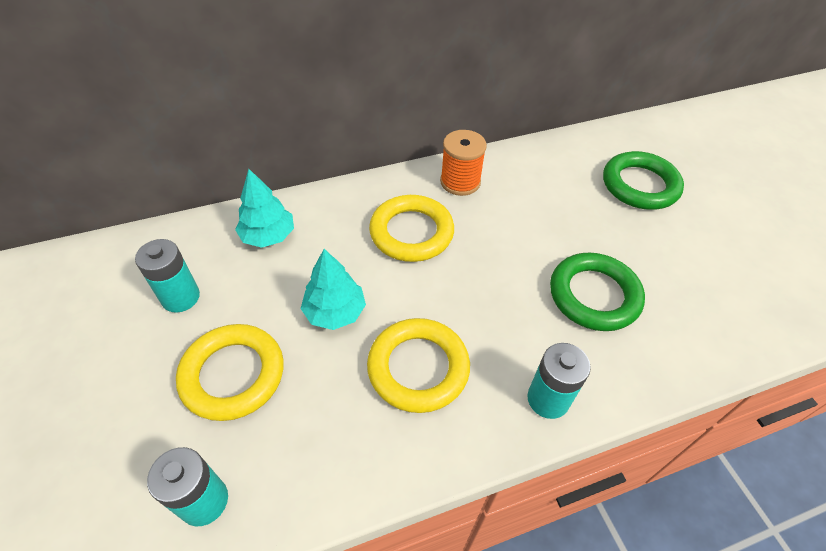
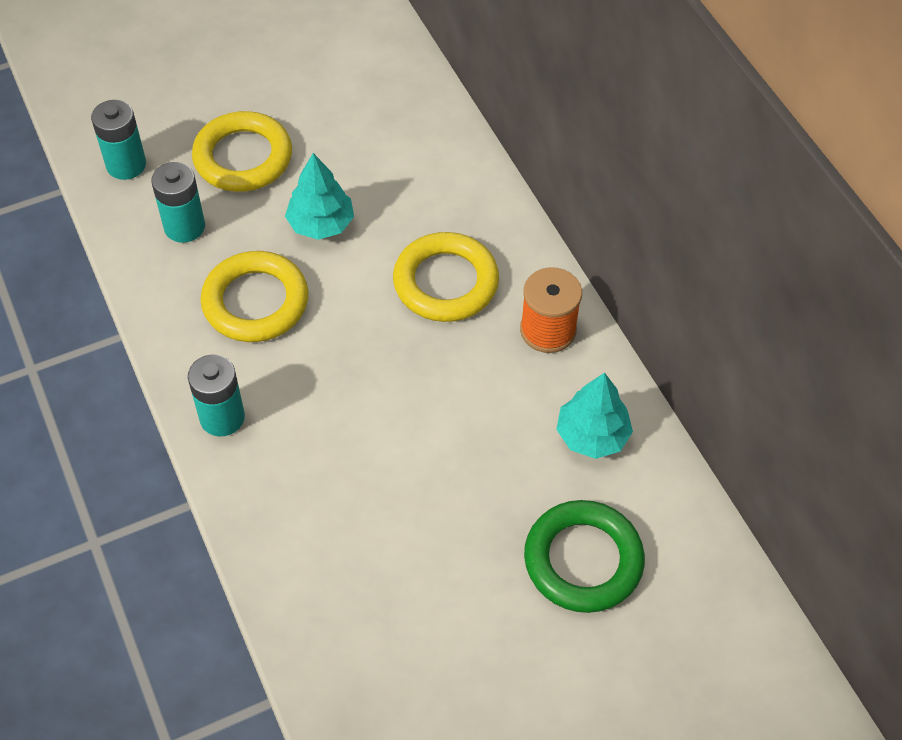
camera: 85 degrees right, 5 degrees up
(180, 297) = (330, 97): turquoise battery -> turquoise battery (184, 227)
(268, 236) = (422, 149): turquoise tree -> turquoise tree (592, 435)
(594, 295) = (364, 475): green ring -> none

